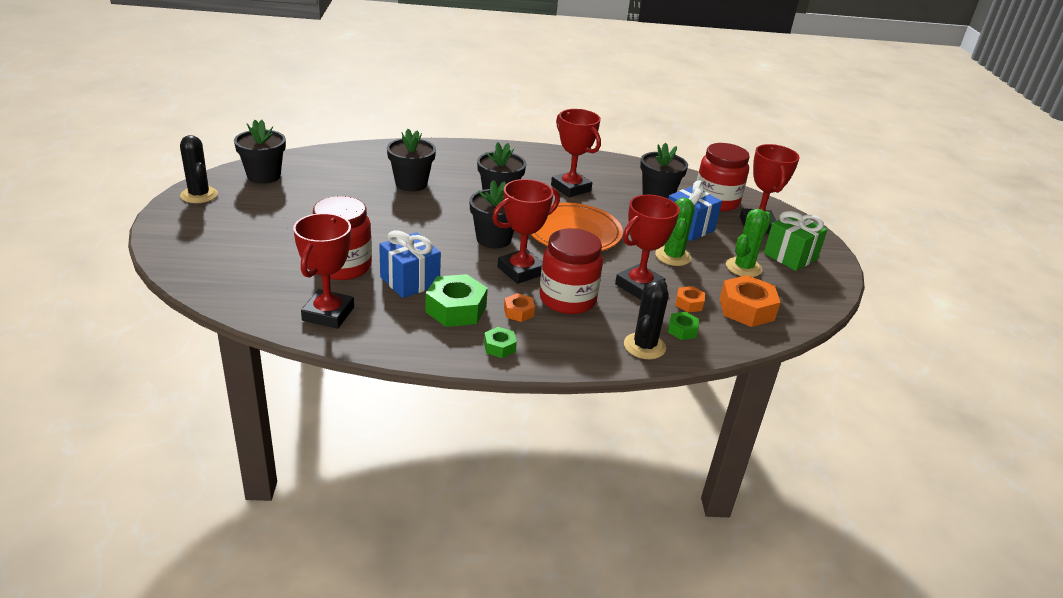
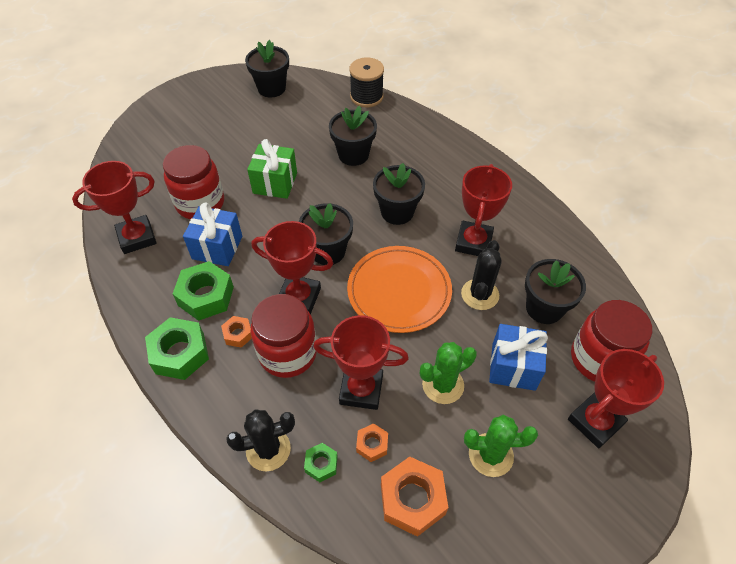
camera: 55 degrees right, 20 degrees up
(199, 195) = (214, 84): black cactus -> black cactus (480, 294)
(357, 149) = (366, 97): none -> black spool
(499, 347) = (180, 353): green nut -> green nut, size x1.90
(790, 256) = (566, 487): green gift -> green gift (275, 183)

